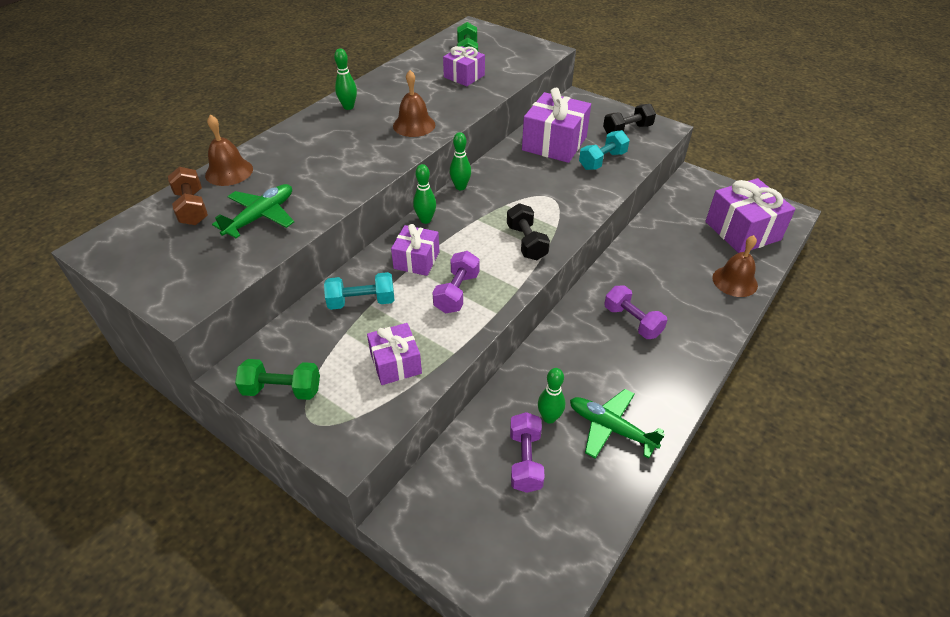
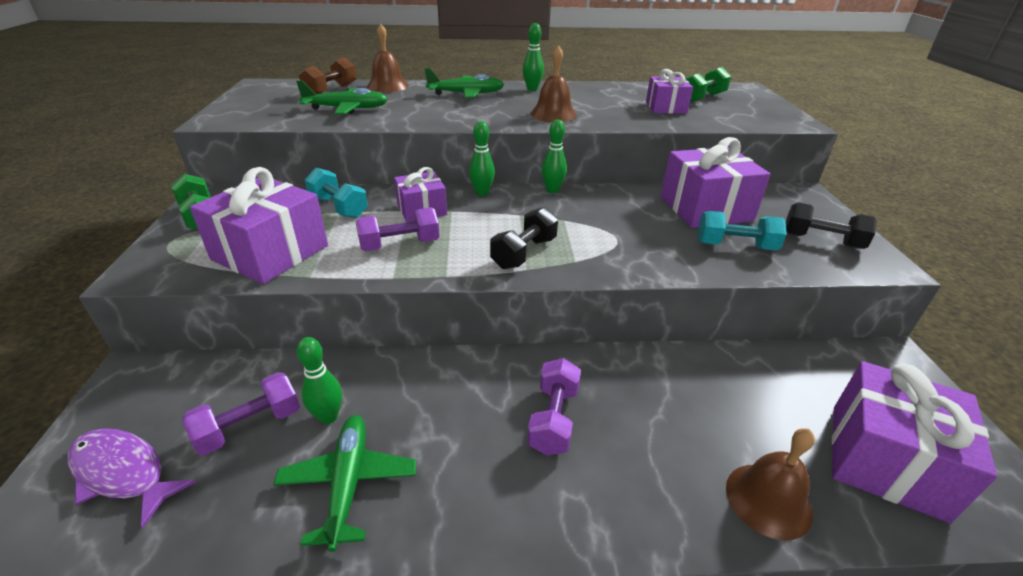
camera: 50 degrees right, 10 degrees down
(313, 141) = (466, 94): none -> green plane
(396, 363) = (270, 252): purple gift -> purple gift, size x1.70
(515, 539) = (123, 473): none -> purple fish

